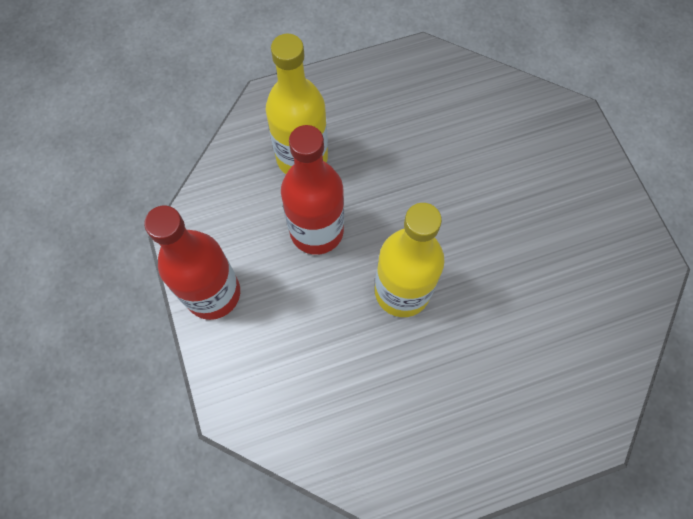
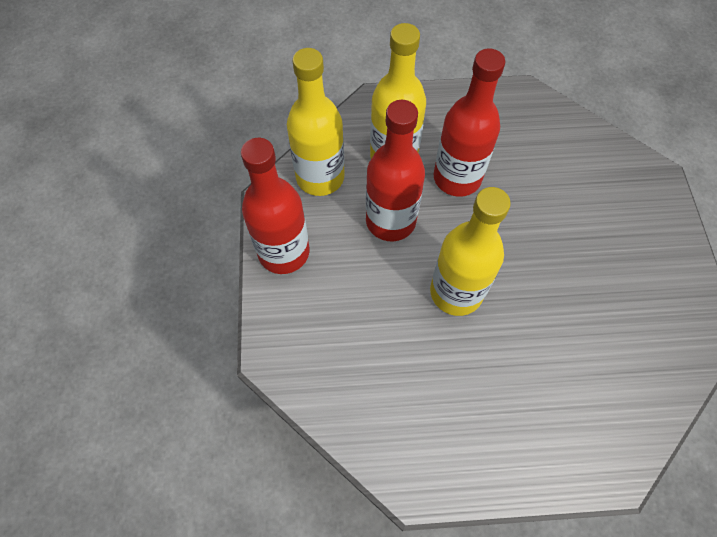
camera: 15 degrees right, 5 degrees down
(230, 200) = (320, 177): none -> yellow bottle
(374, 166) = (457, 178): none -> red bottle

